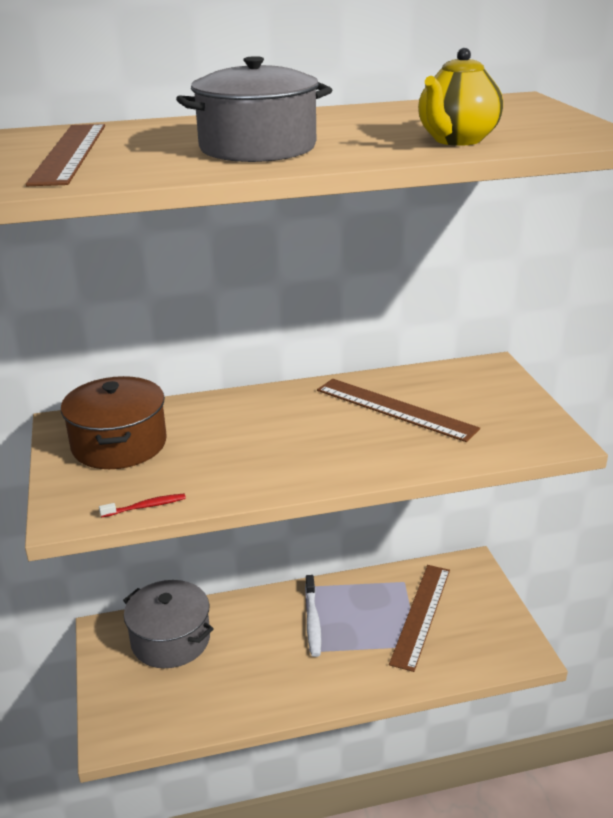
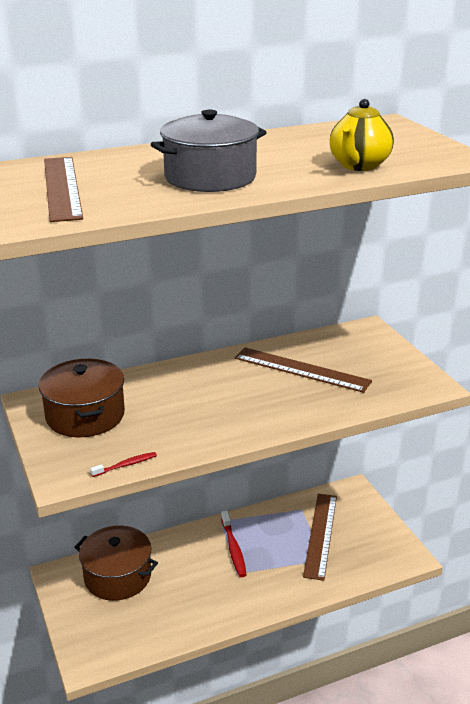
camera: 10 degrees left, 0 degrees up
(170, 639) = (117, 576): grey pot -> brown pot
(312, 621) = (233, 548): white toothbrush -> red toothbrush

